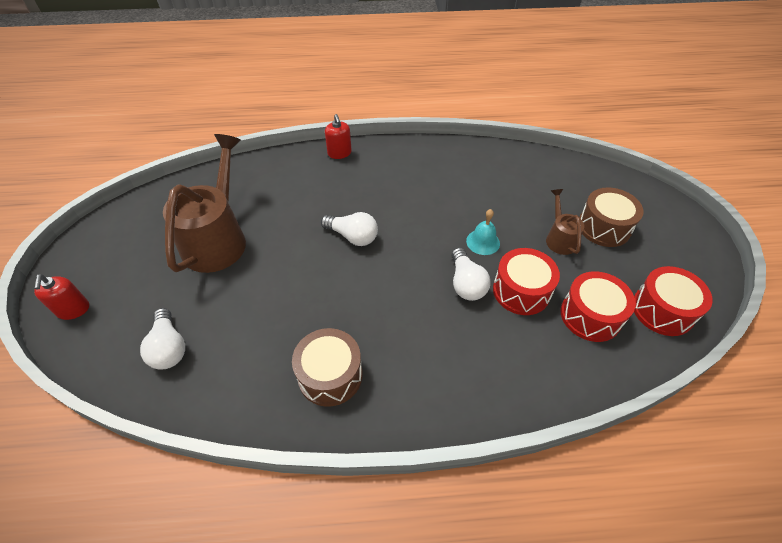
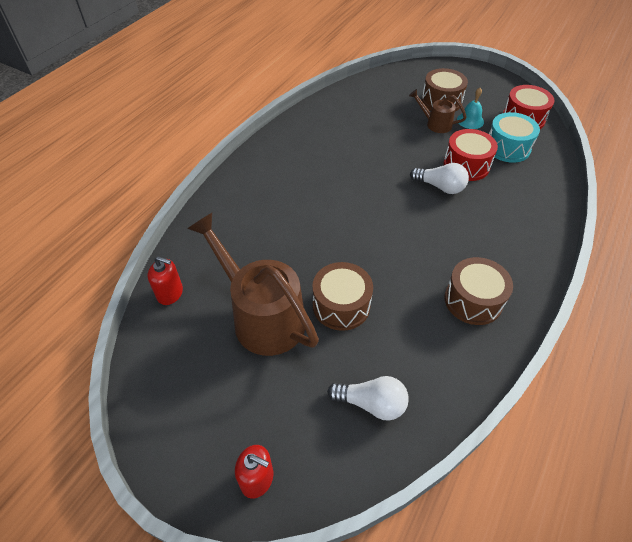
camera: 55 degrees left, 0 degrees up
(259, 280) = (341, 305): none -> brown drum
(339, 153) = (231, 186): red soap dispenser -> red soap dispenser (170, 293)
(352, 236) = (341, 224): white light bulb -> none
(483, 242) = (408, 159): turquoise bell -> turquoise bell (470, 120)
(590, 315) = (507, 148): red drum -> turquoise drum

